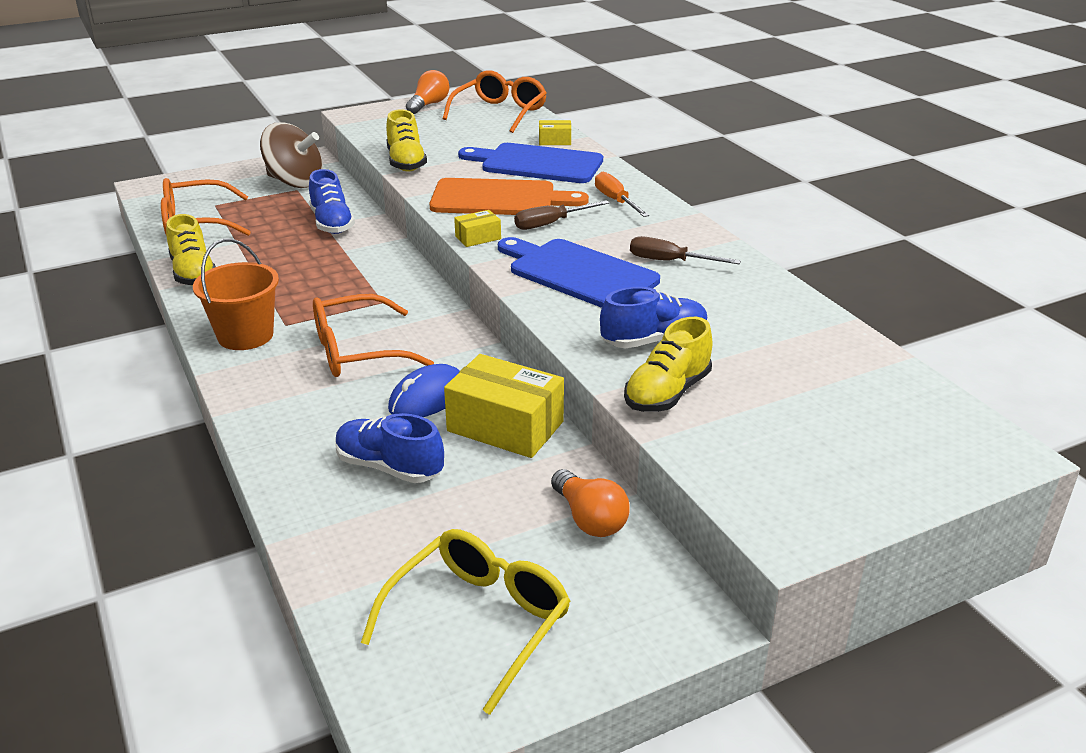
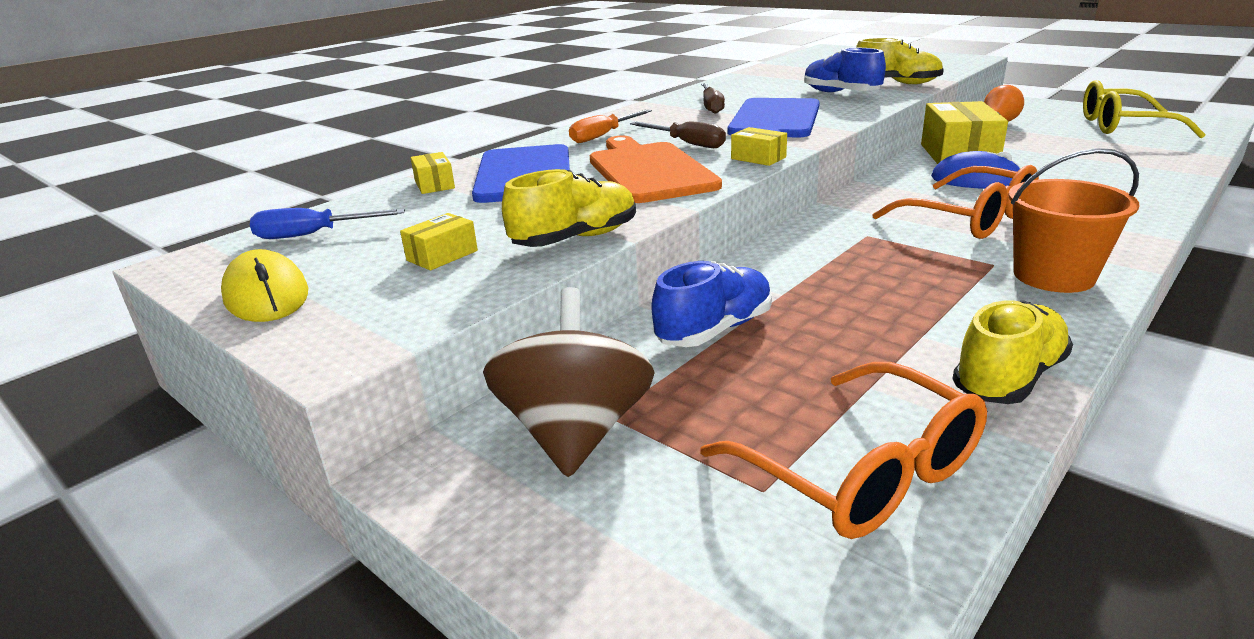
camera: 110 degrees left, 5 degrees down
(389, 467) = (1072, 169): blue shoe -> none
(427, 135) = (442, 255): none -> yellow box
(429, 105) = (266, 296): orange light bulb -> yellow mouse
(500, 113) = (313, 235): orange glasses -> blue screwdriver

